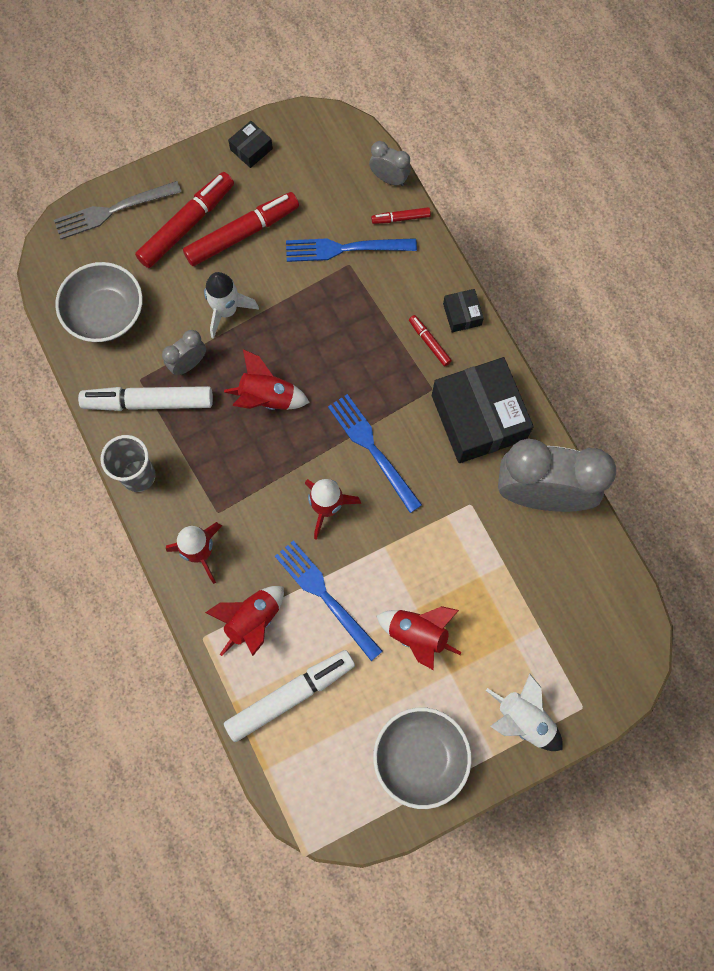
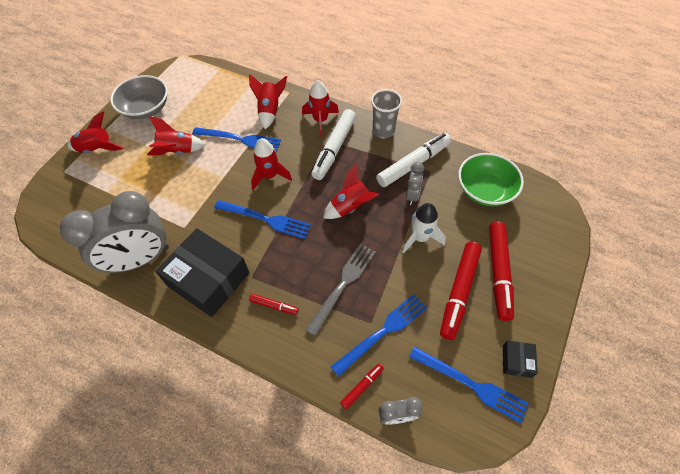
camera: 145 degrees right, 15 degrees down
(106, 314) = (485, 190): grey bowl -> green bowl
(112, 211) = (551, 249): grey fork -> grey fork (343, 284)
(289, 696) = (228, 96): white marker -> white marker (334, 148)
(306, 158) = (472, 385): none -> blue fork
(462, 314) = (263, 342): black box -> none
(523, 719) = (97, 149): white rocket -> red rocket

